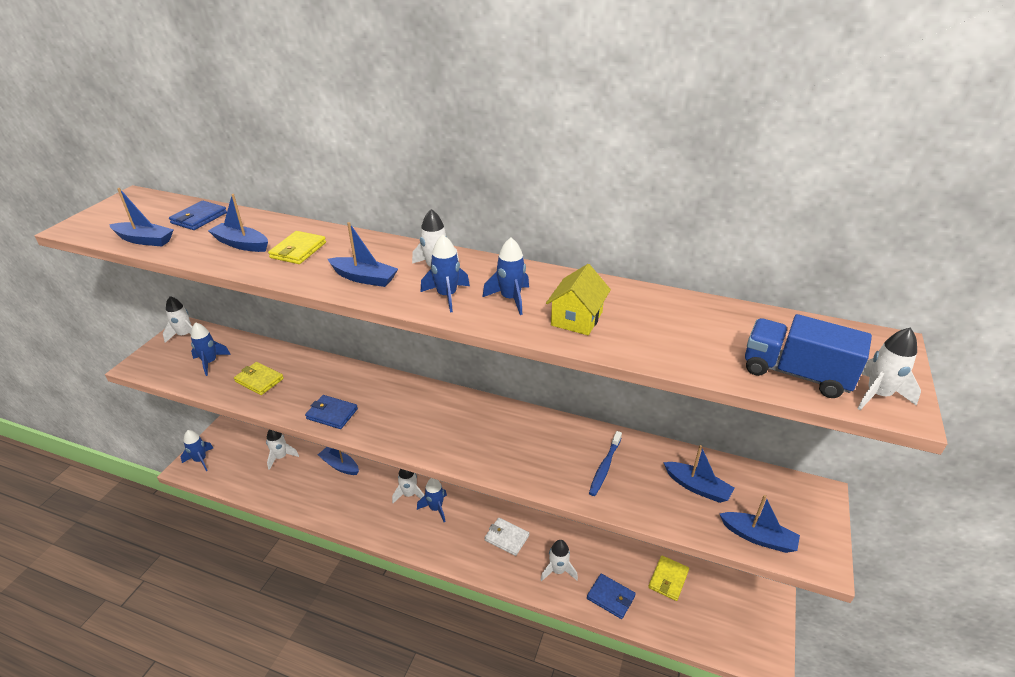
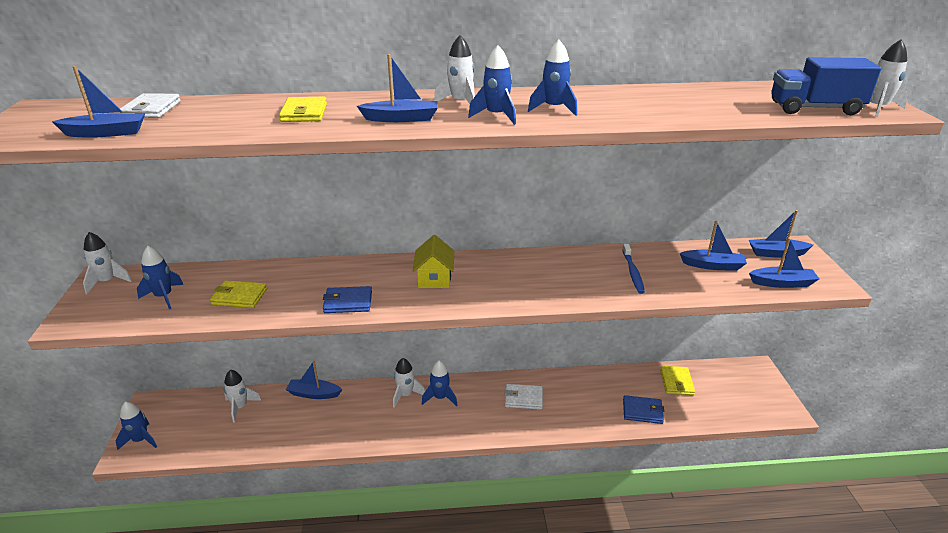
camera: 25 degrees left, 5 degrees down
(199, 218) = (151, 109): blue wallet -> white wallet
(241, 244) = (233, 118): blue boat -> blue boat (776, 253)
(558, 571) = (586, 407): white rocket -> none
(576, 318) = (624, 110): yellow house -> yellow house (434, 278)

